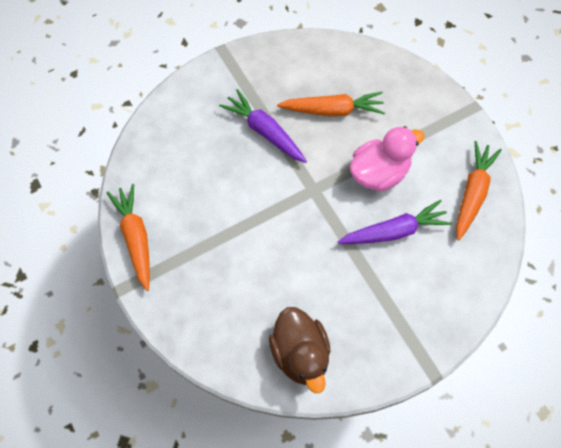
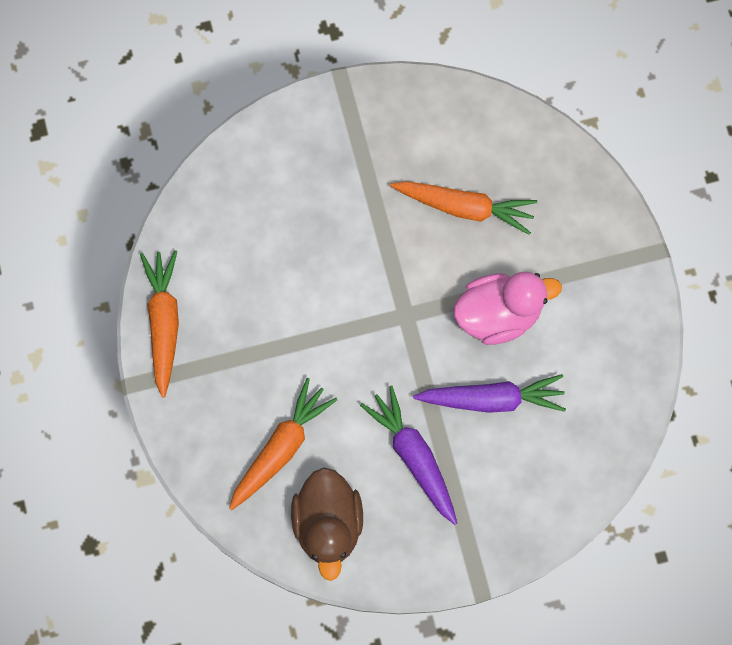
camera: 15 degrees right, 10 degrees up
(265, 131) = (365, 216): purple carrot -> purple carrot (414, 456)
(472, 193) = (611, 374): orange carrot -> orange carrot (281, 447)

